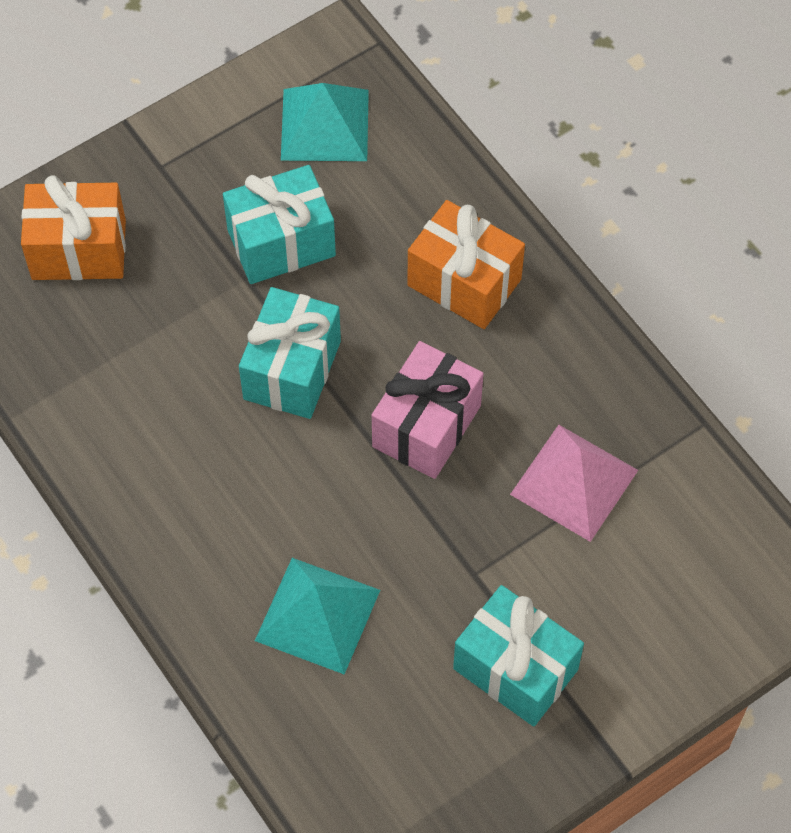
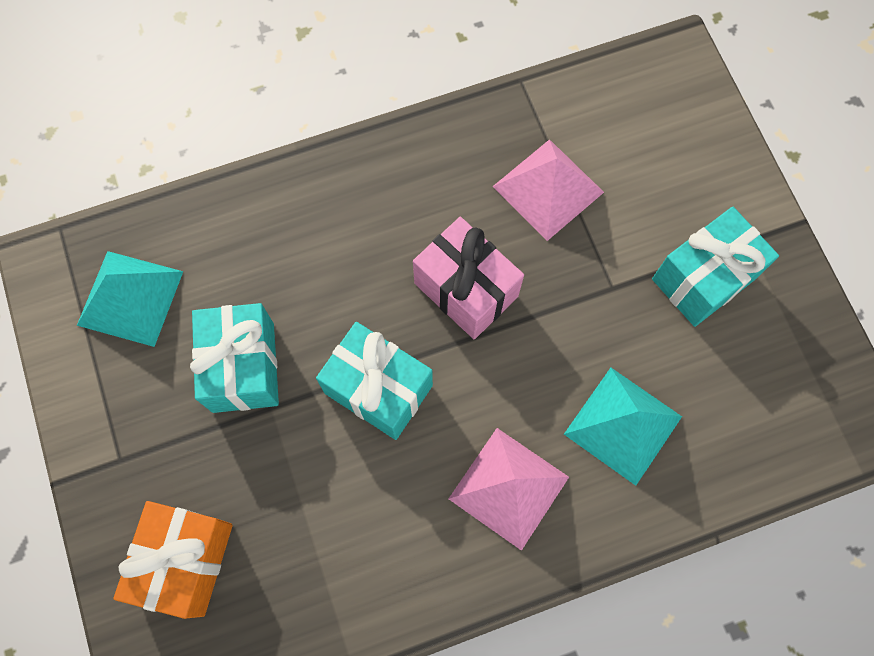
camera: 75 degrees left, 10 degrees up
(220, 516) = (508, 488): none -> pink pyramid
(464, 282) = (335, 223): orange gift -> none

